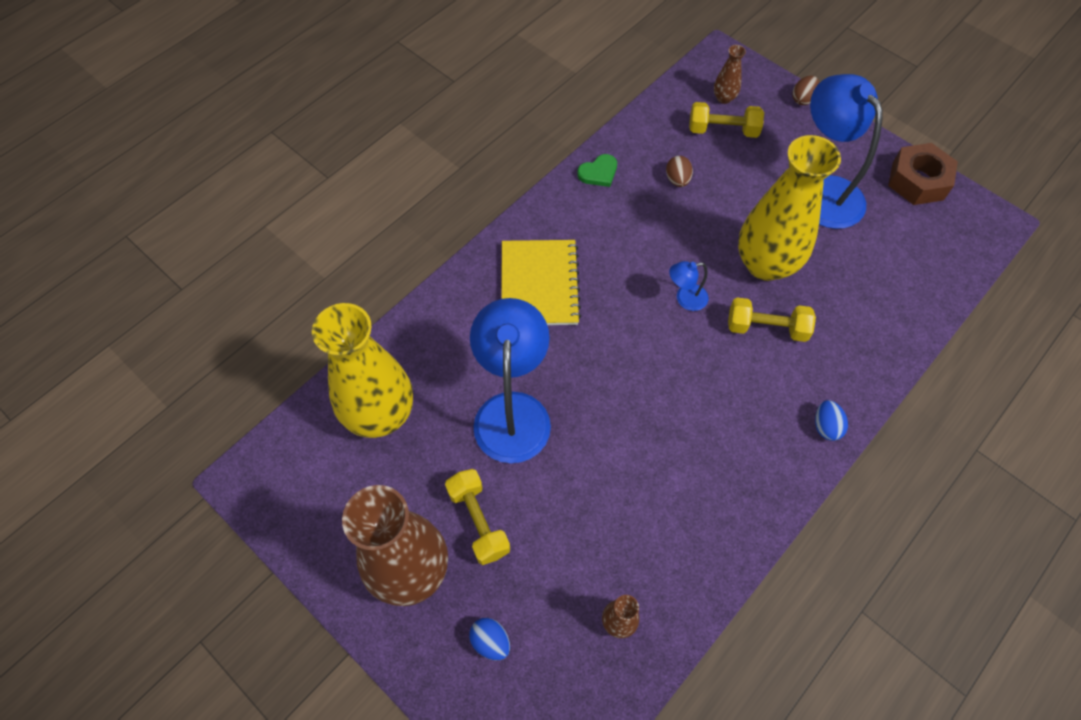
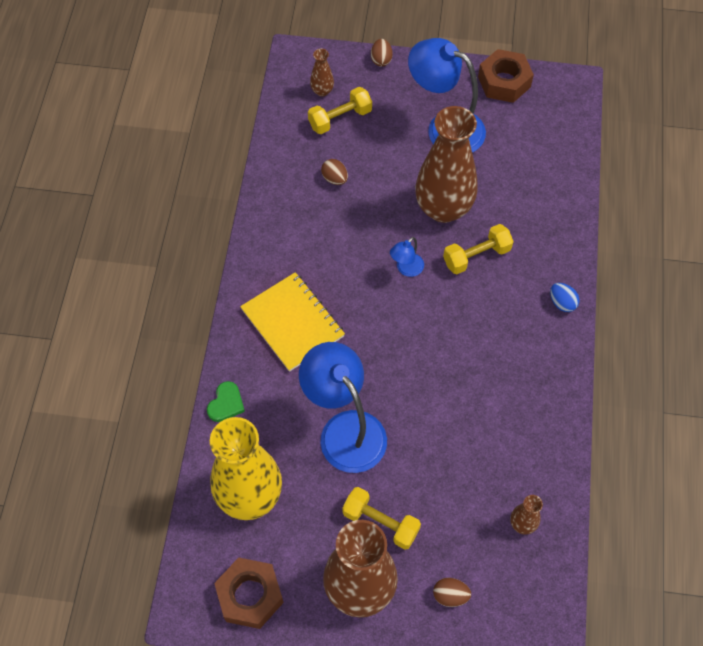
camera: 35 degrees left, 0 degrees up
(309, 505) = (250, 595): none -> brown nut
(490, 641) = (450, 595): blue egg -> brown egg
(598, 173) = (271, 207): green heart -> green heart (226, 403)
(765, 264) = (443, 208): yellow vase -> brown vase

